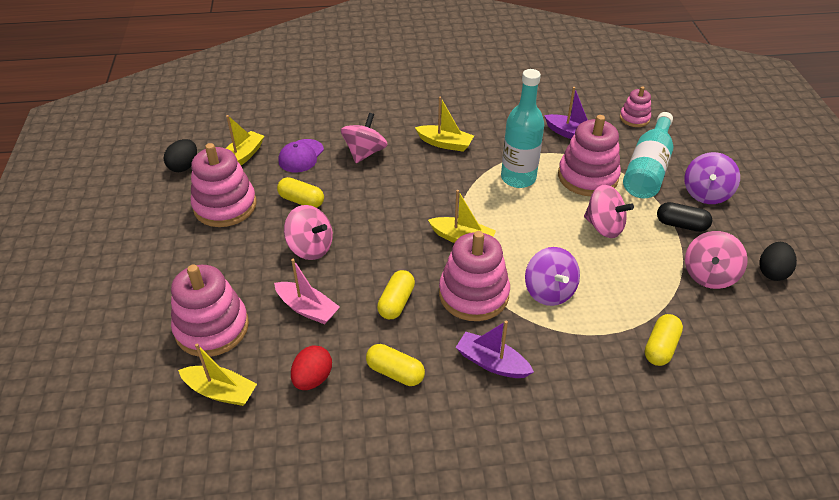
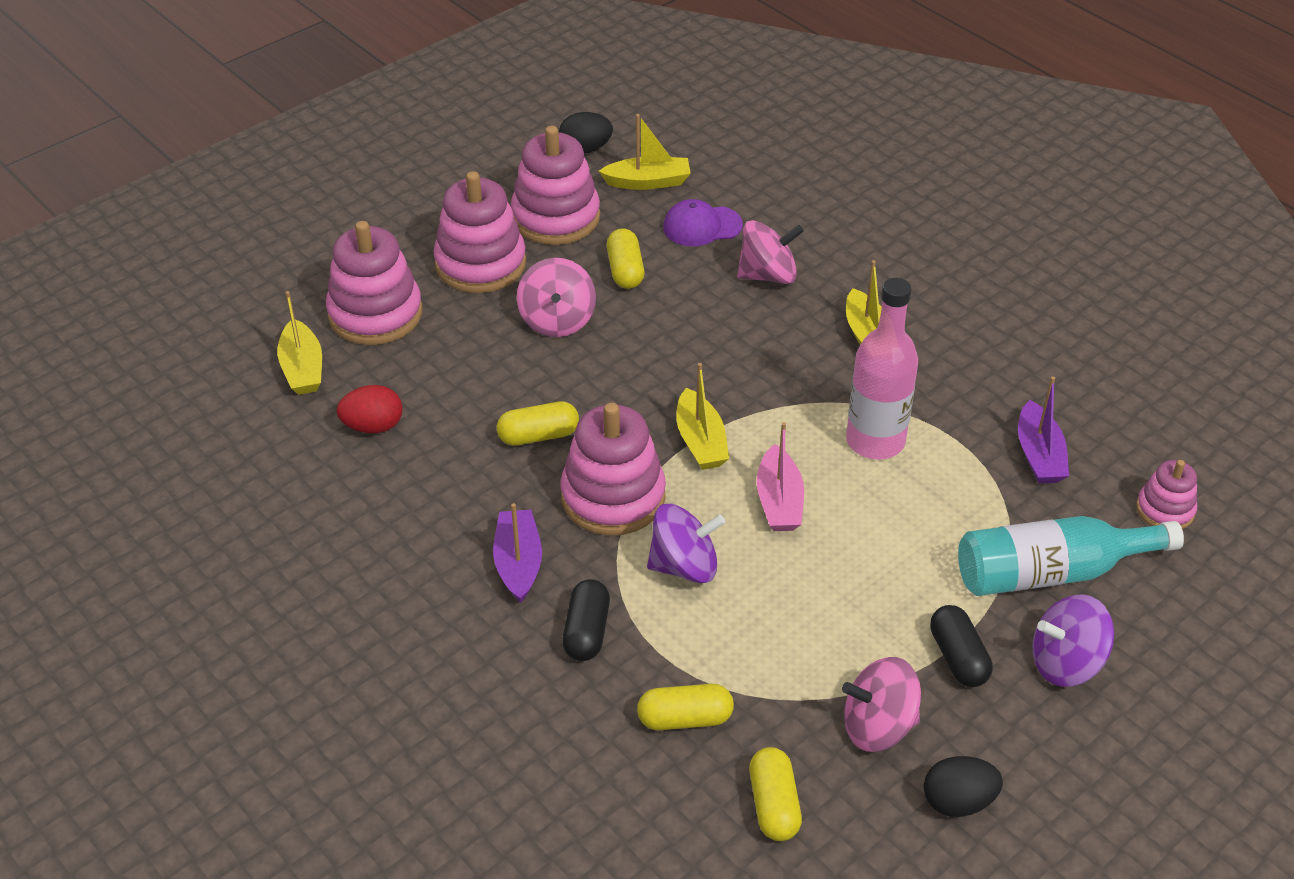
camera: 55 degrees right, 0 degrees up
(307, 309) = (464, 369): pink boat -> pink boat (779, 501)
(395, 372) = (435, 487): yellow capsule -> yellow capsule (774, 805)
(518, 178) = (875, 441): turquoise bottle -> pink bottle
(549, 291) = (684, 566): purple spinning top -> purple spinning top turned 135 degrees counterclockwise
(568, 358) = (586, 632): none -> black capsule
(587, 177) = (957, 512): pink stacking toy -> pink stacking toy (480, 264)
(604, 226) = (865, 572): pink spinning top -> none

